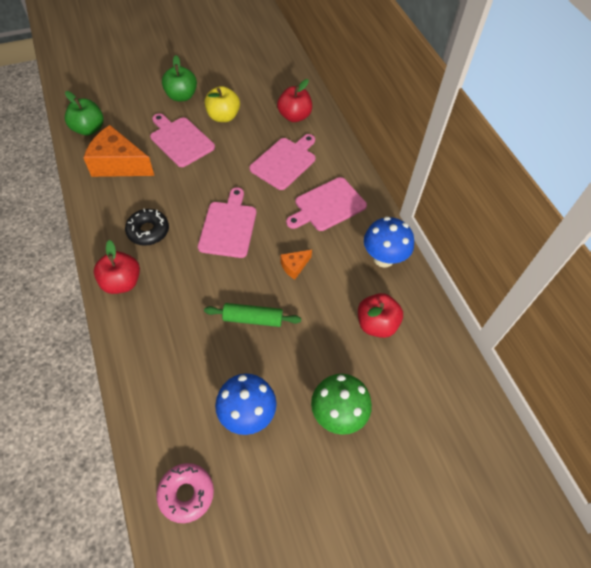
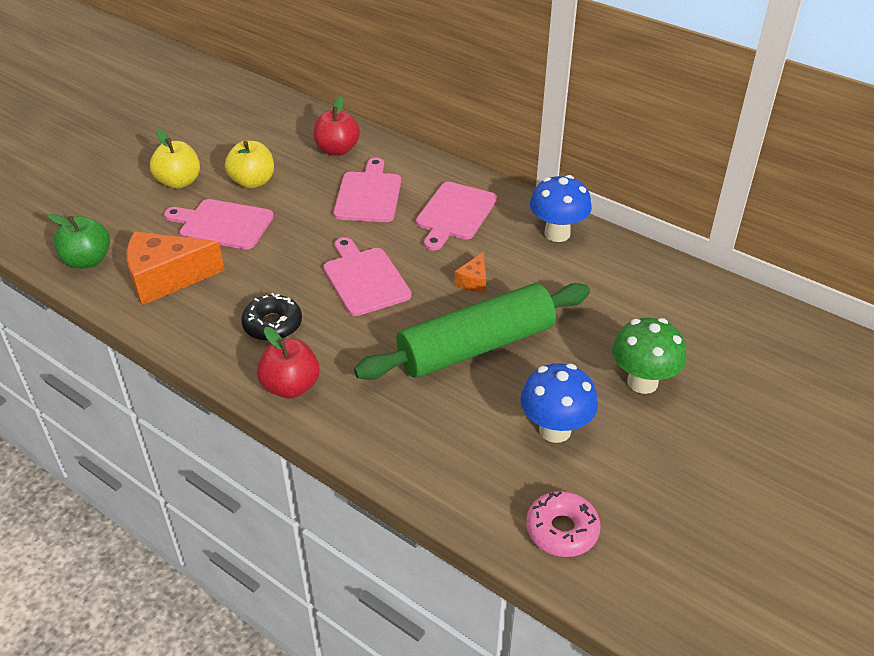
camera: 30 degrees left, 15 degrees down
(181, 96) = (179, 182): green apple -> yellow apple
(253, 319) = (476, 347): green rolling pin -> green rolling pin, size x2.05
(376, 324) = (604, 290): red apple -> none

